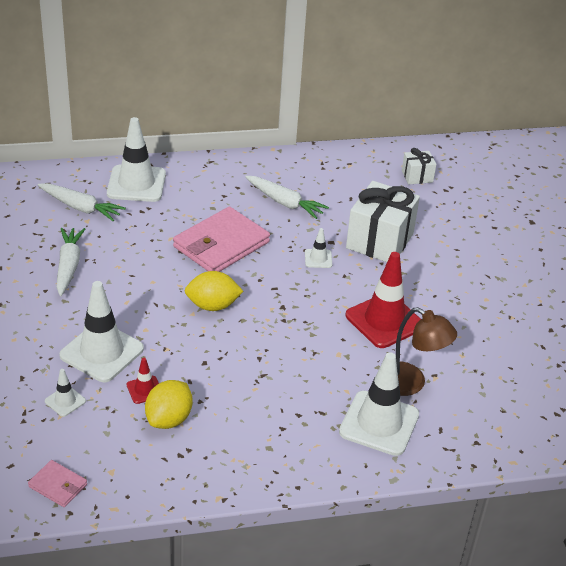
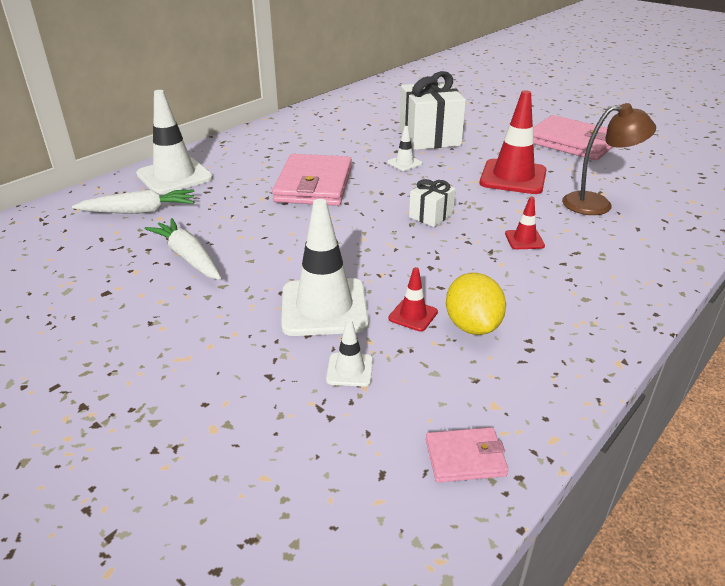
camera: 35 degrees left, 5 degrees down
(212, 306) = (372, 225): yellow lemon -> none
(284, 202) = (324, 143): white carrot -> none
(300, 380) = (524, 240): none -> red traffic cone
(379, 423) = (624, 237): white traffic cone -> none
(417, 176) = (394, 99): white gift -> white gift (431, 216)
(500, 313) = (572, 142): none -> pink wallet

